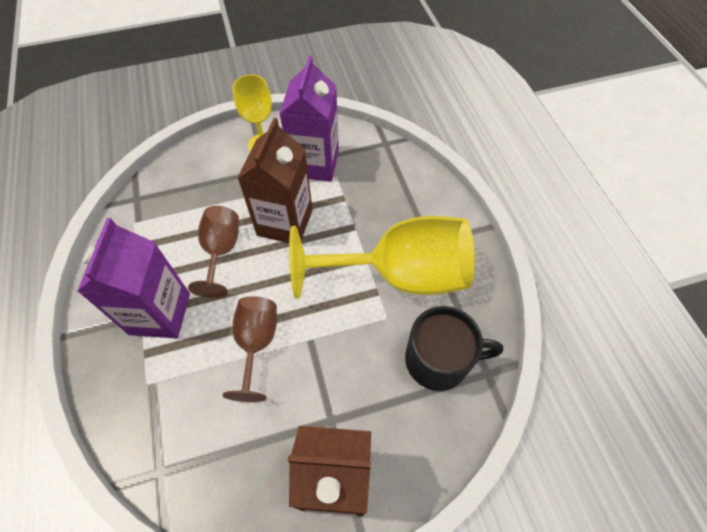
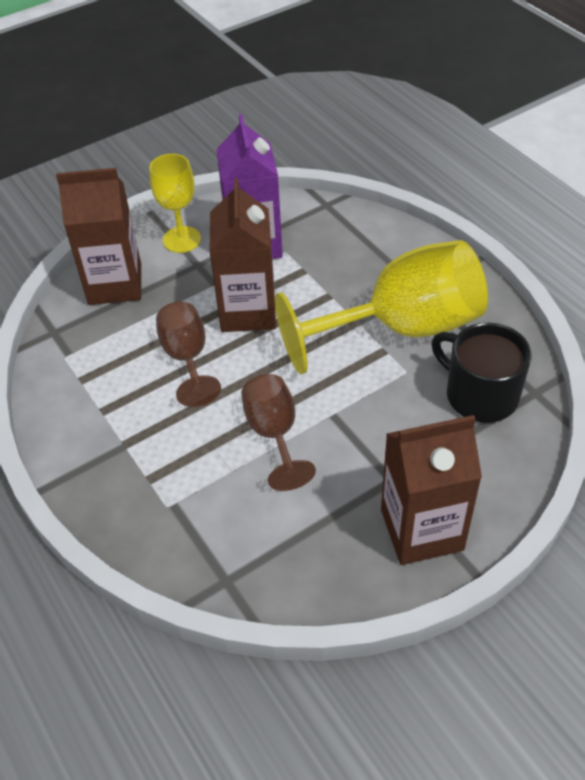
camera: 15 degrees left, 10 degrees down
(160, 313) = (146, 436): purple carton -> none
(198, 170) = (115, 284): none -> brown carton
(438, 360) = (480, 394): black mug -> black mug turned 120 degrees counterclockwise

